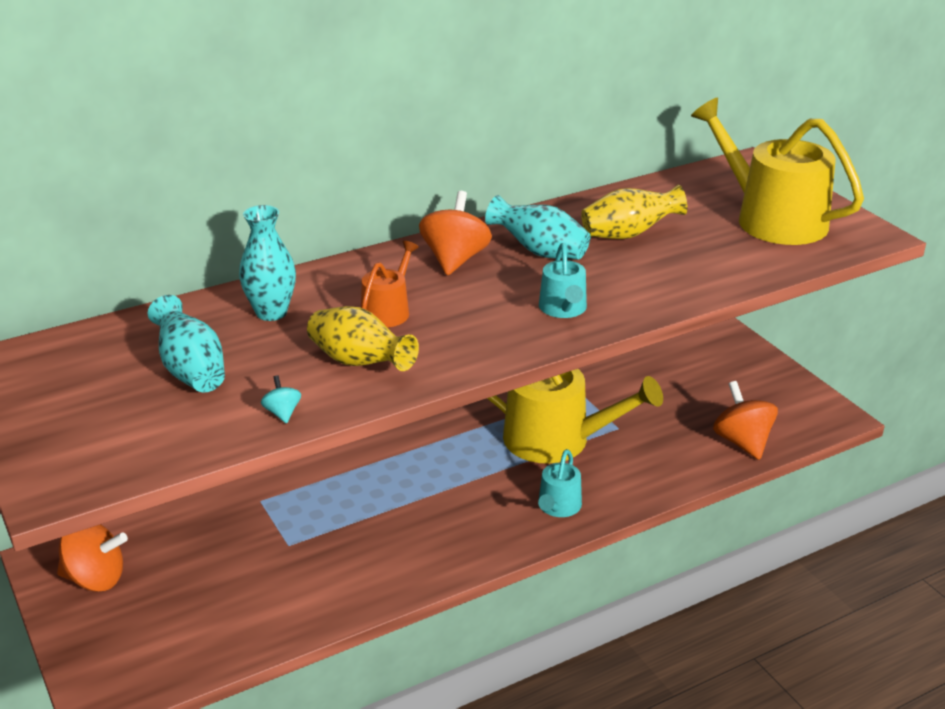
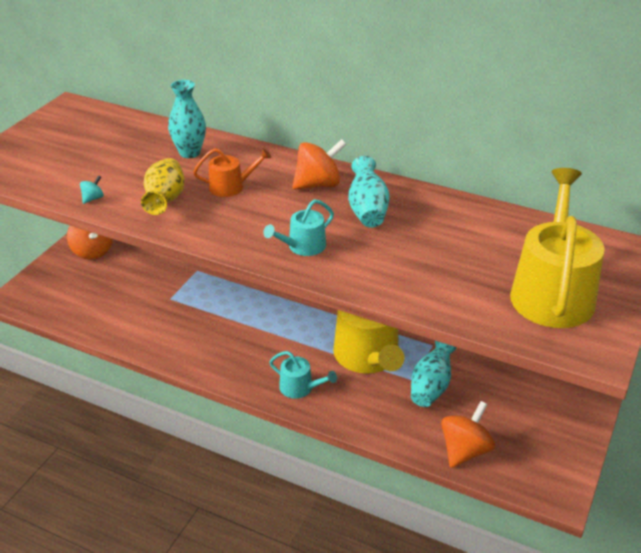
camera: 55 degrees right, 5 degrees up
(191, 370) = (109, 156): turquoise vase -> turquoise vase (431, 386)
(558, 507) = (300, 388): turquoise watering can -> turquoise watering can turned 135 degrees counterclockwise
(629, 234) = (438, 236): yellow vase -> none

